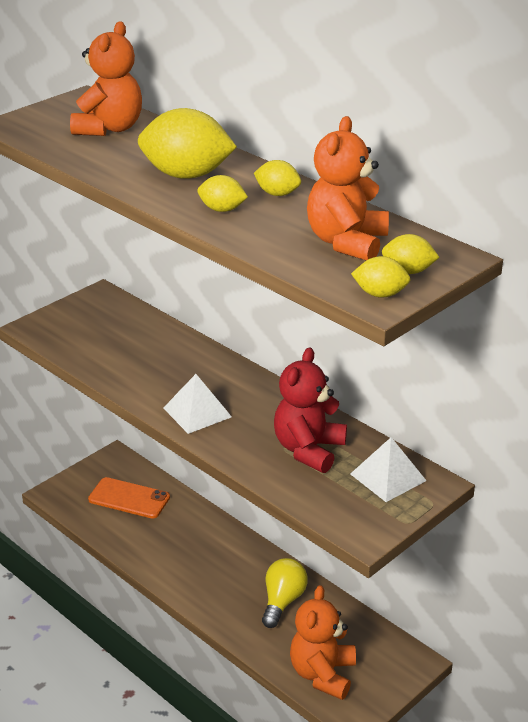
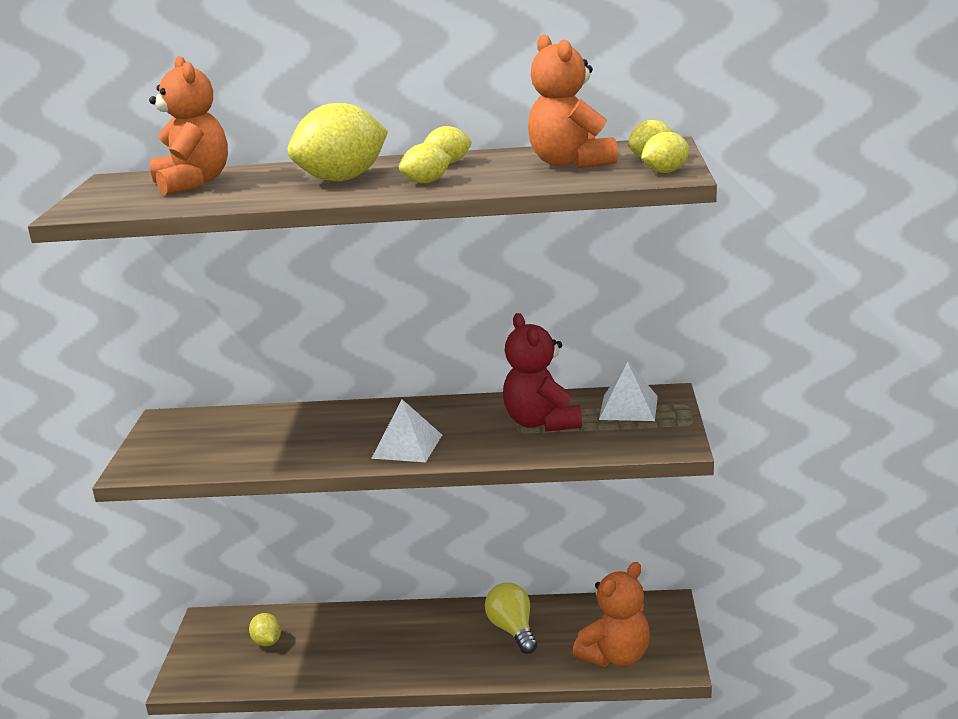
camera: 40 degrees left, 10 degrees down
(129, 498) = (267, 642): orange phone -> yellow lemon
(322, 674) = (616, 656): orange teddy bear -> orange teddy bear turned 105 degrees counterclockwise

